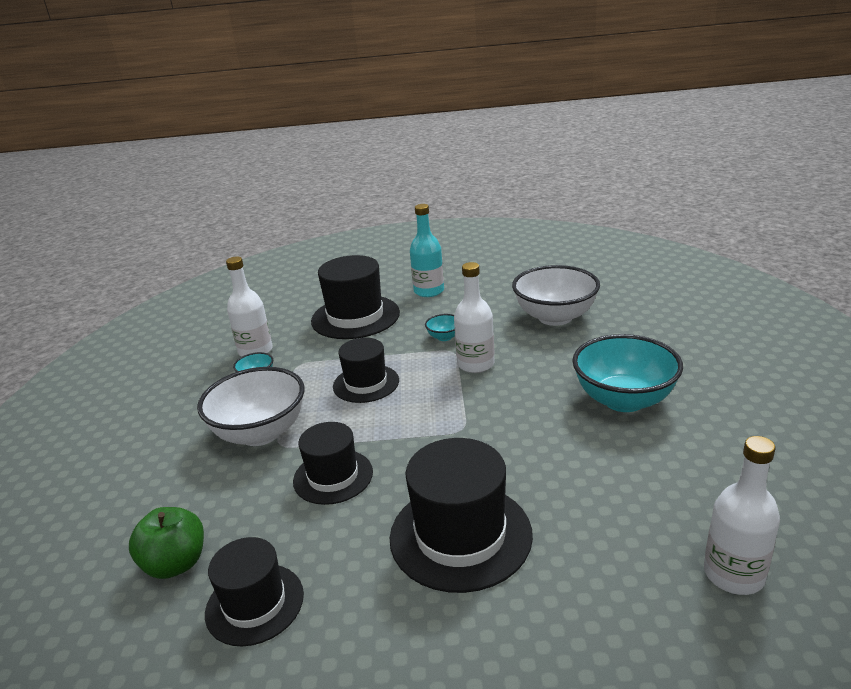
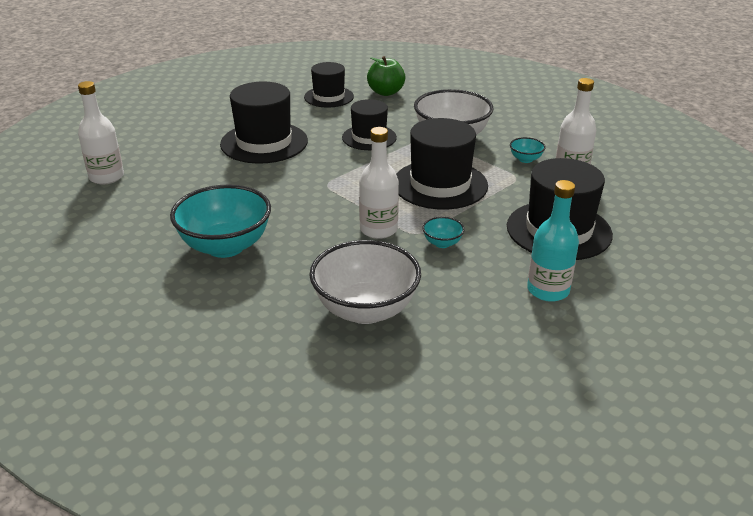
camera: 135 degrees right, 5 degrees up
(366, 383) = (440, 184): black hat -> black hat, size x1.57

